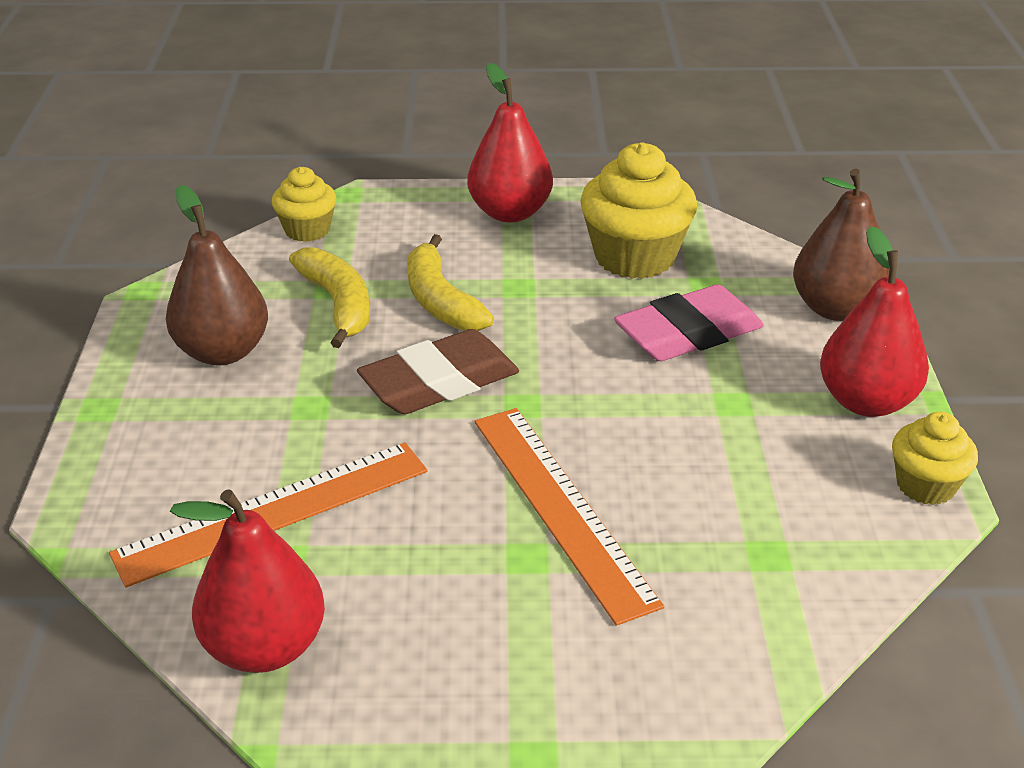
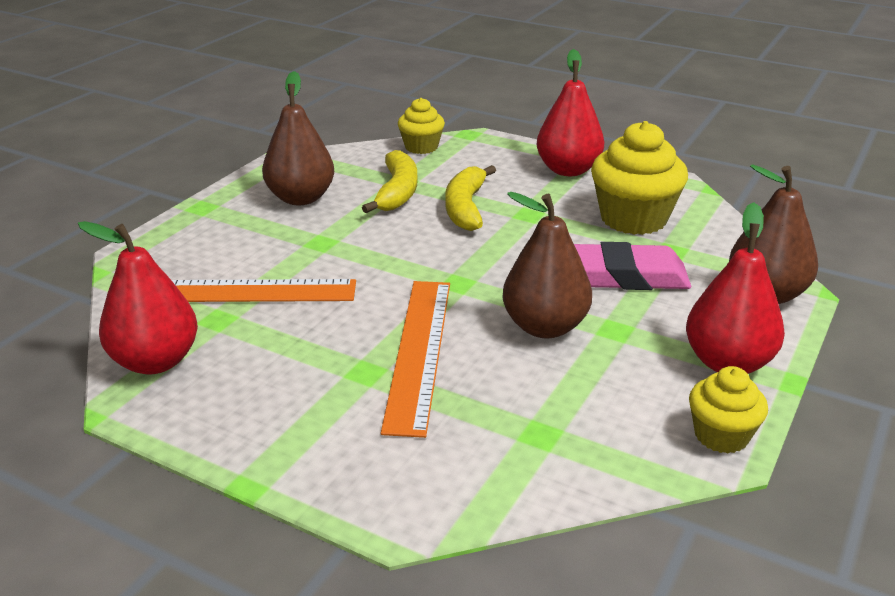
camera: 30 degrees right, 5 degrees down
(439, 382) = (415, 253): brown eraser -> none
(663, 426) = (545, 327): none -> brown pear

